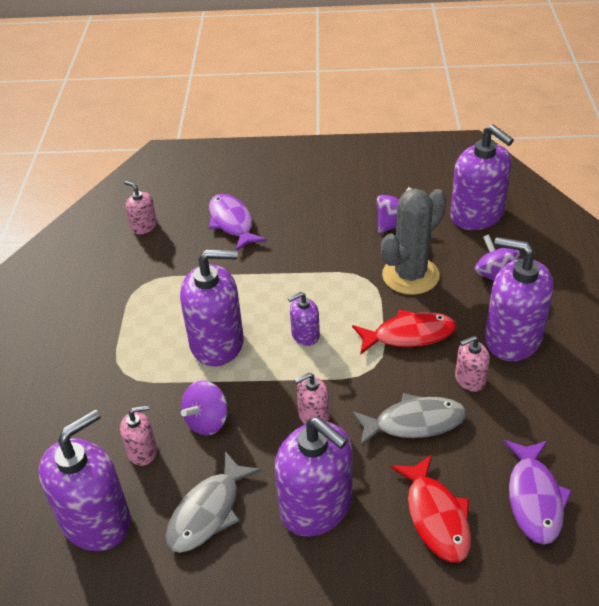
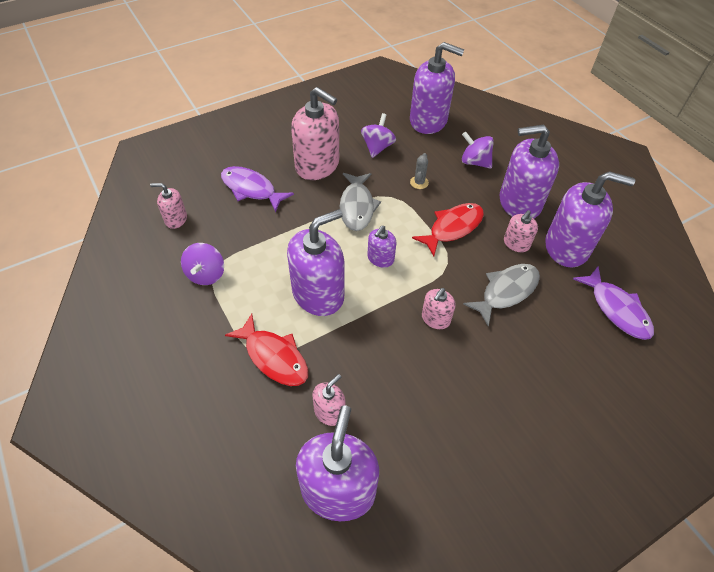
camera: 35 degrees left, 10 degrees up
(207, 421) = (361, 361): purple spinning top -> purple spinning top (206, 274)
(208, 512) = (419, 433): grey fish -> grey fish (357, 207)
(315, 222) = (317, 165): none -> pink soap dispenser
(316, 506) = (491, 386): purple soap dispenser -> purple soap dispenser (567, 247)
(410, 275) = (419, 182): grey cactus -> grey cactus, size x0.41
(436, 517) = (571, 353): red fish -> red fish (274, 357)

